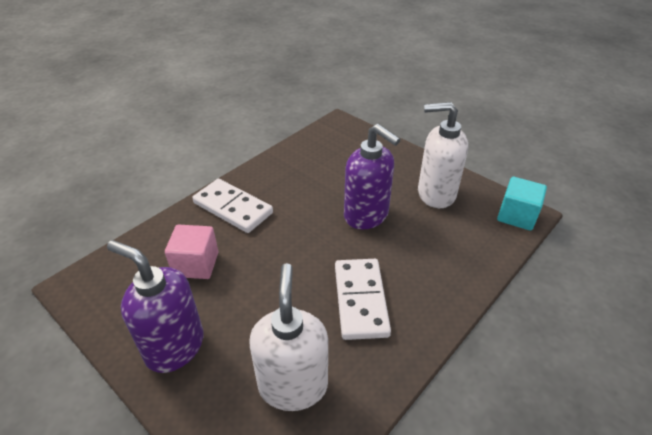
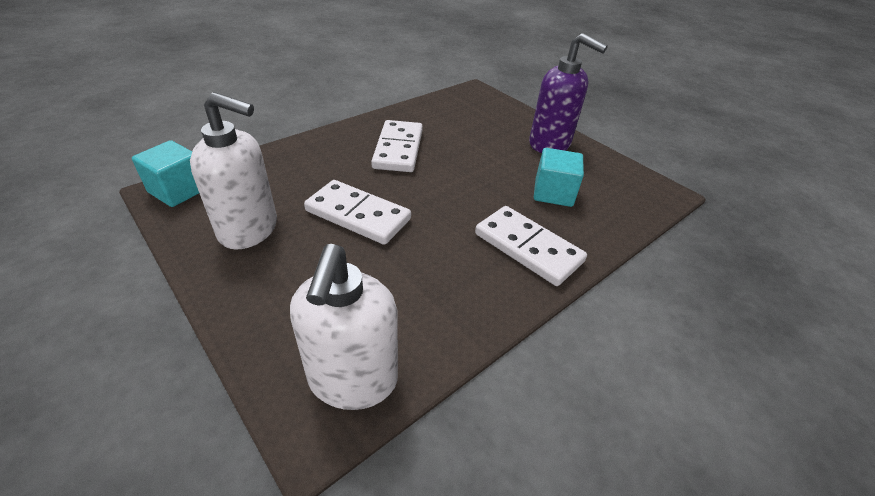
camera: 175 degrees left, 0 degrees up
(196, 264) = (553, 193): pink cube -> turquoise cube
(293, 385) = (461, 118): white soap dispenser -> white soap dispenser (353, 380)
(366, 215) = (358, 215): purple soap dispenser -> white domino

